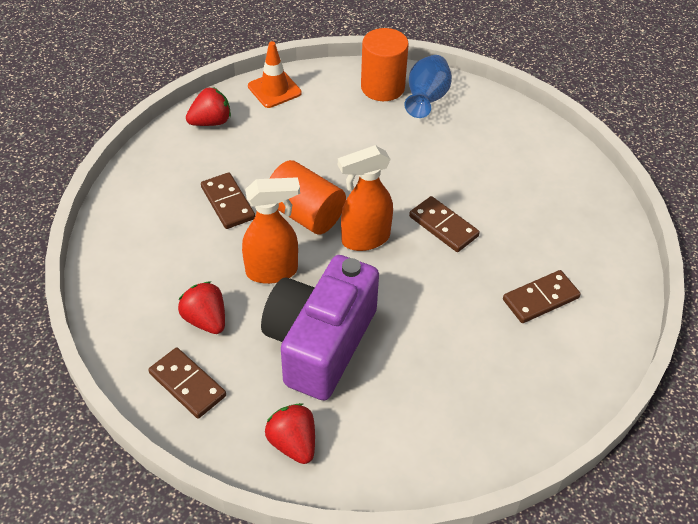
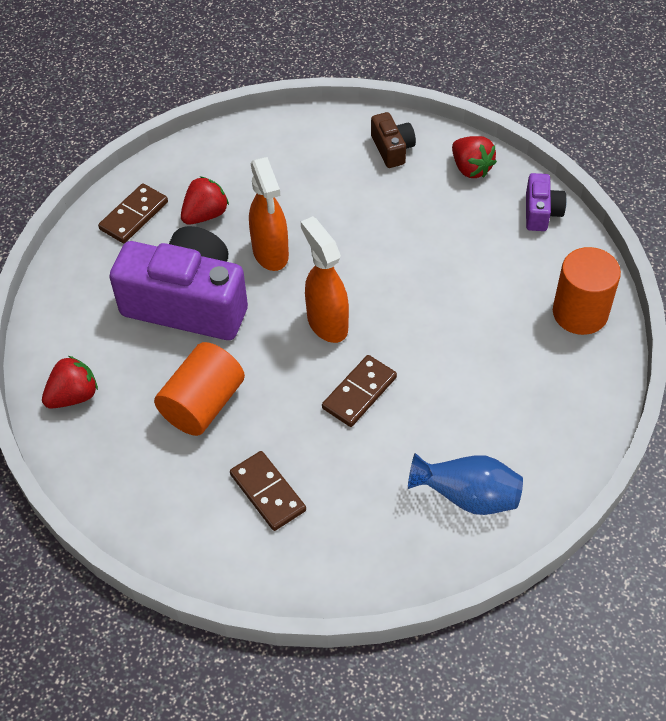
camera: 85 degrees right, 5 degrees up
(167, 169) = (392, 149): none -> brown camera
(228, 203) = (355, 204): brown domino -> none
(274, 89) = (541, 212): orange traffic cone -> purple camera
(293, 443) = (78, 299): red strawberry -> red strawberry (73, 396)
(305, 214) = (353, 268): orange cylinder -> orange cylinder (203, 404)
(426, 100) = (571, 359): blue vase -> blue vase (467, 497)

